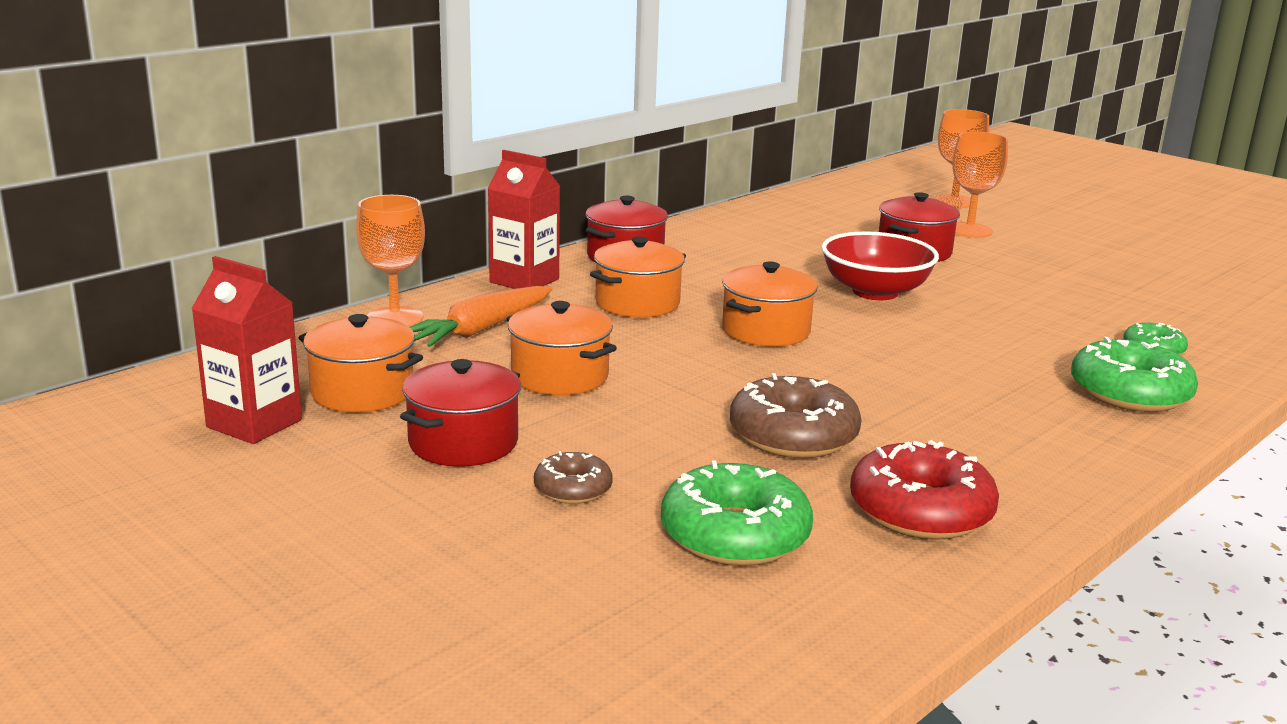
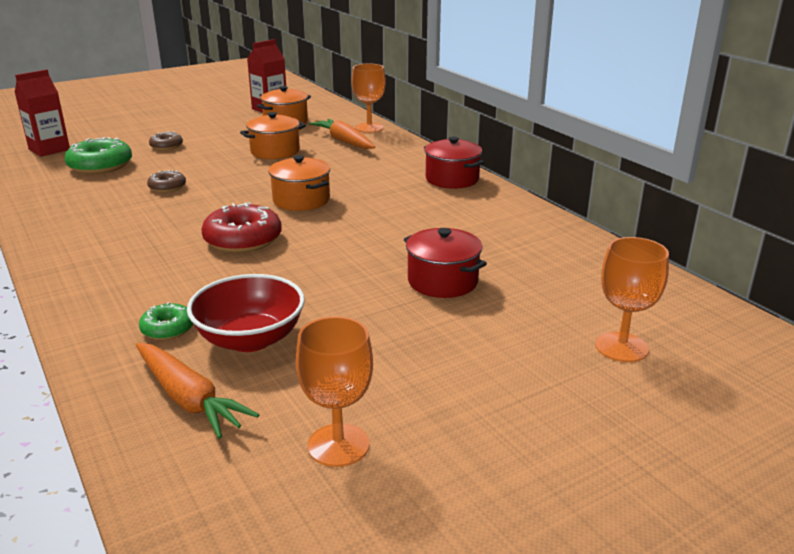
camera: 105 degrees right, 5 degrees up
(463, 442) = (223, 134): red pot -> none
(524, 280) = (414, 153): red carton -> red carton (49, 149)
(637, 303) = (364, 174): orange pot -> none
(793, 435) = (167, 187): brown donut -> brown donut, size x0.55
(875, 292) = (351, 245): red bowl -> red bowl (250, 339)
(920, 511) = (71, 200): red donut -> red donut (243, 239)
(969, 230) = (507, 328): orange goblet -> orange goblet (338, 445)
(1129, 393) = (115, 291): green donut -> none
(1227, 321) = (188, 399): none -> orange carrot

